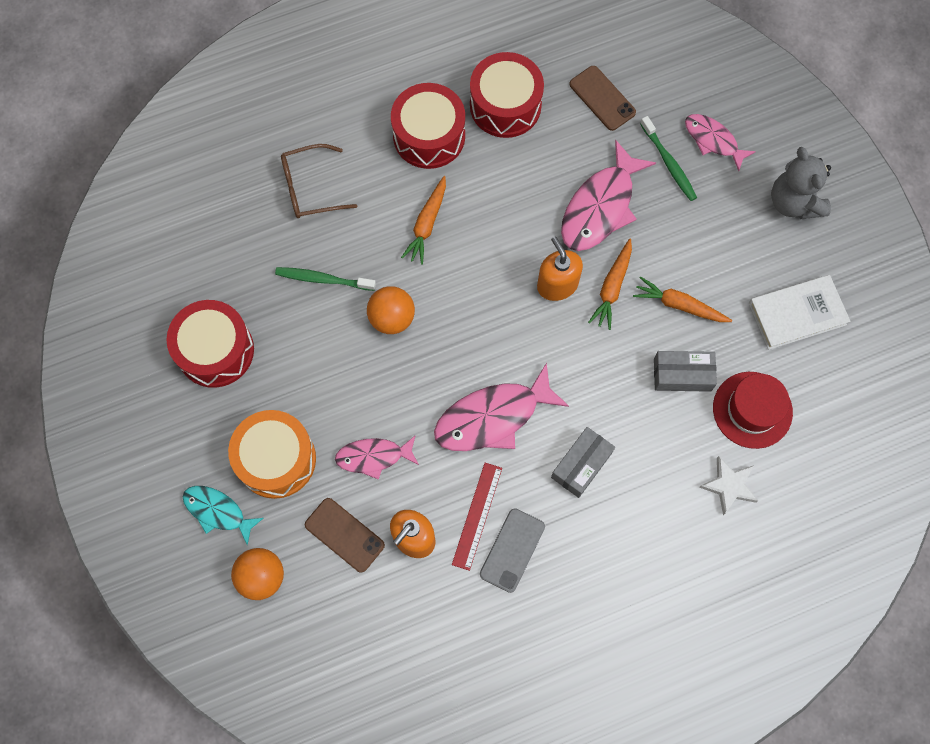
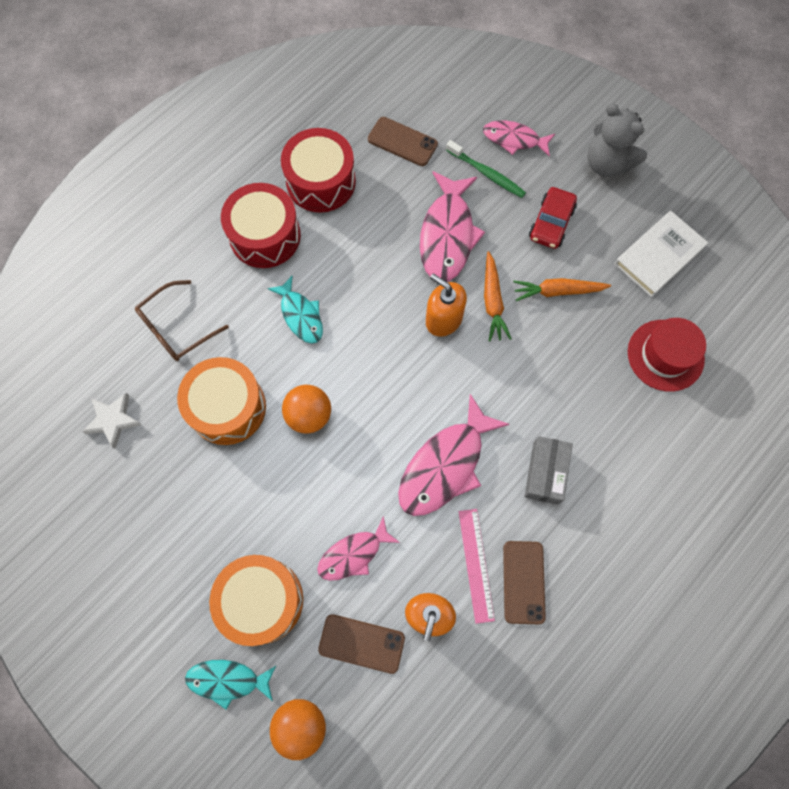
camera: 25 degrees left, 0 degrees up
(215, 350) = (154, 521): red drum -> none
(323, 279) = (227, 407): green toothbrush -> orange drum
(427, 224) = (300, 315): orange carrot -> turquoise fish
(477, 516) = (476, 564): red ruler -> pink ruler
(512, 550) = (523, 582): grey phone -> brown phone
(682, 375) = (591, 351): grey box -> none
(707, 237) = (551, 223): none -> red car
(729, 486) = (681, 431): white star -> white star (113, 420)

